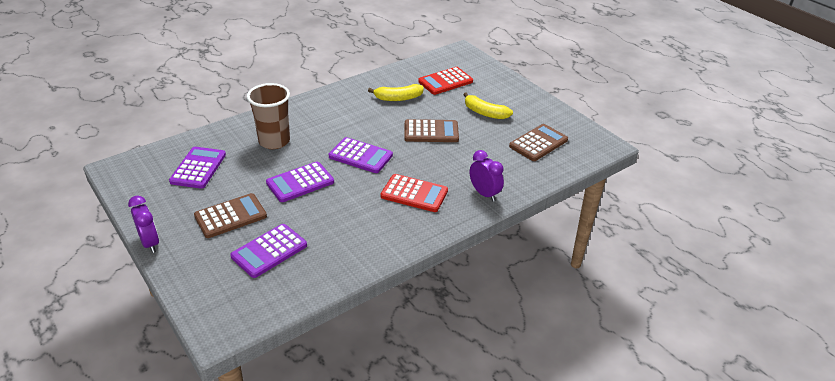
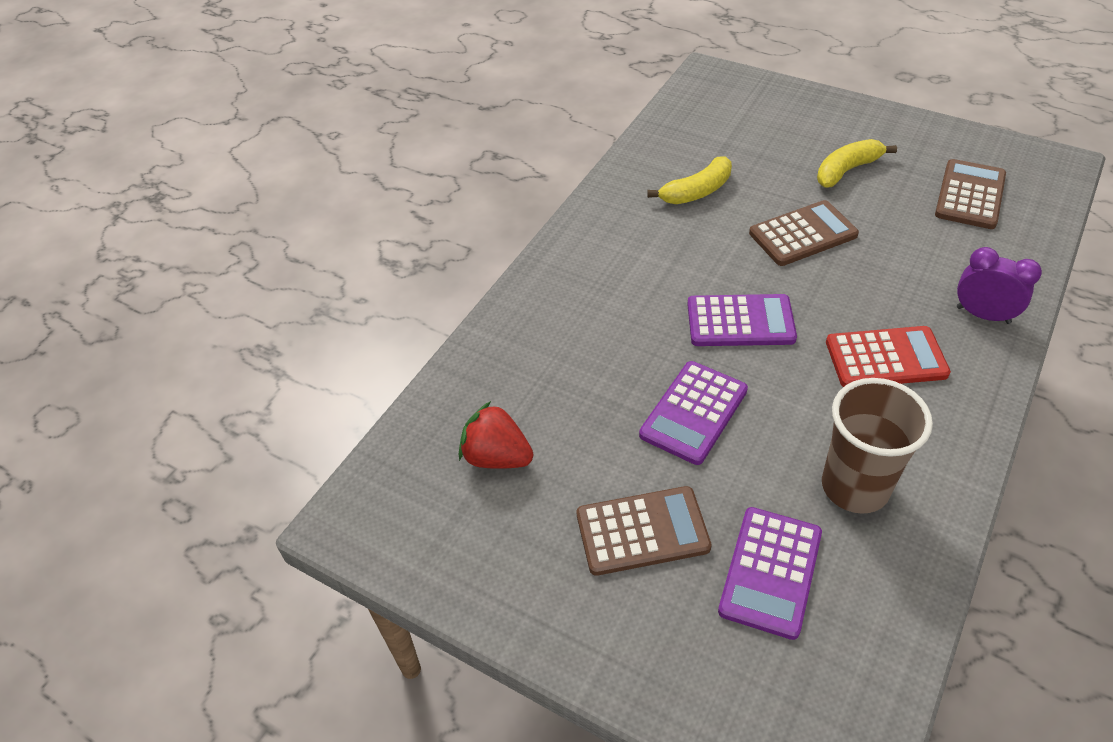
camera: 20 degrees left, 10 degrees up
(150, 243) = (553, 653): purple clock -> none
(198, 168) = (496, 457): purple calculator -> red strawberry
(230, 216) = (642, 531): brown calculator -> brown calculator turned 45 degrees clockwise
(274, 141) = (577, 349): brown cup -> brown cup (855, 487)
(445, 81) = (738, 135): red calculator -> none
(485, 113) = (847, 170): yellow banana -> yellow banana turned 135 degrees clockwise

